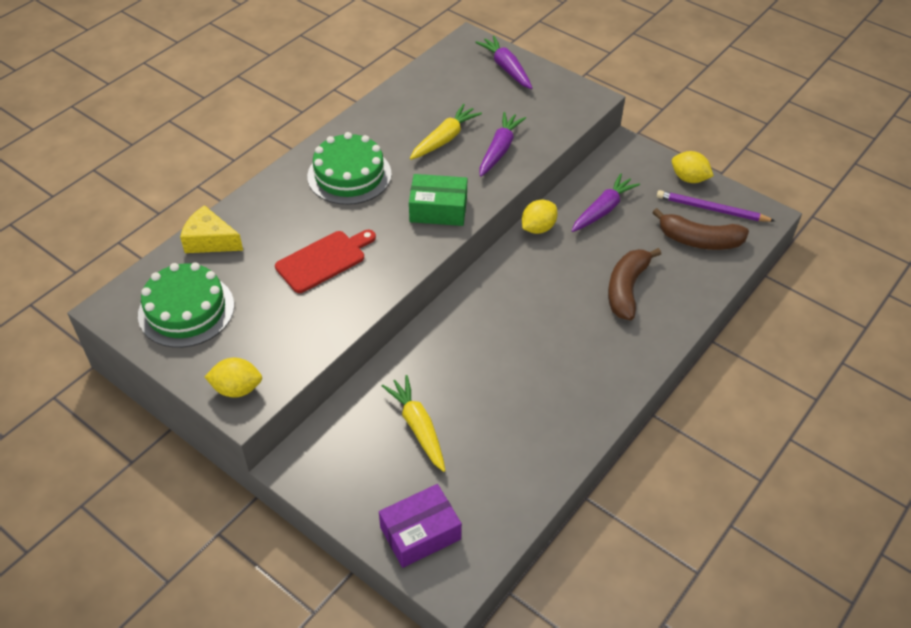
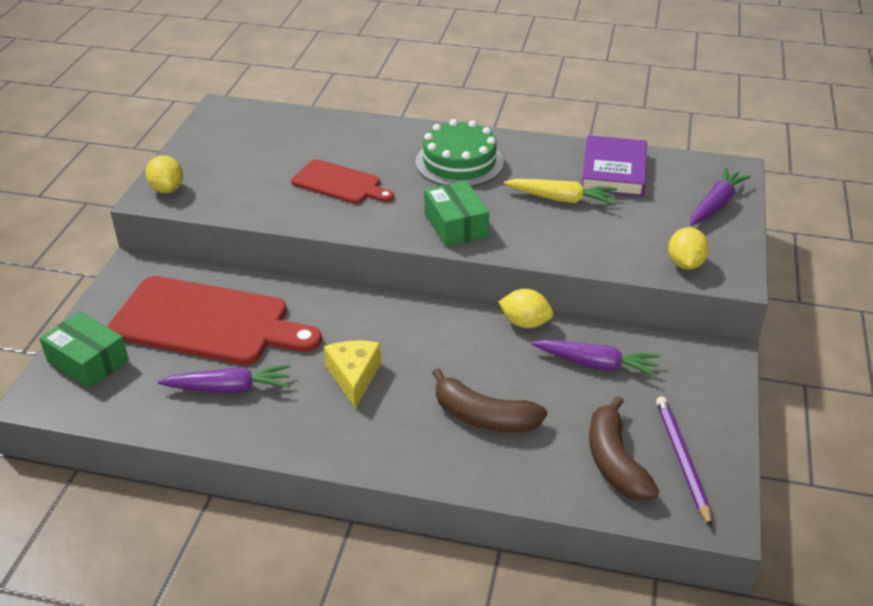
camera: 65 degrees right, 10 degrees down
(186, 310) = (238, 139): green cake -> none
(210, 241) = (322, 123): yellow cheese -> yellow cheese (354, 377)
(418, 427) = (208, 322): yellow carrot -> red cutting board
(420, 533) = (88, 361): purple box -> green box
(428, 98) = (613, 172): none -> purple book
(499, 150) = (579, 237): purple carrot -> purple carrot (229, 388)
(626, 289) = (484, 417): brown banana -> brown banana turned 150 degrees counterclockwise
(689, 178) = (719, 424): yellow lemon -> yellow lemon (685, 264)

